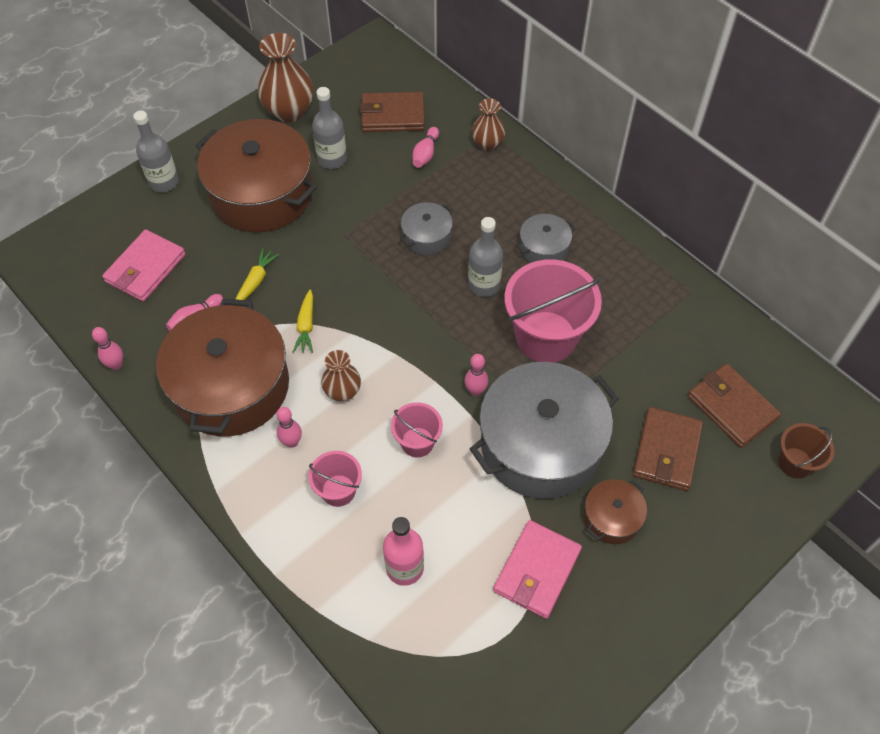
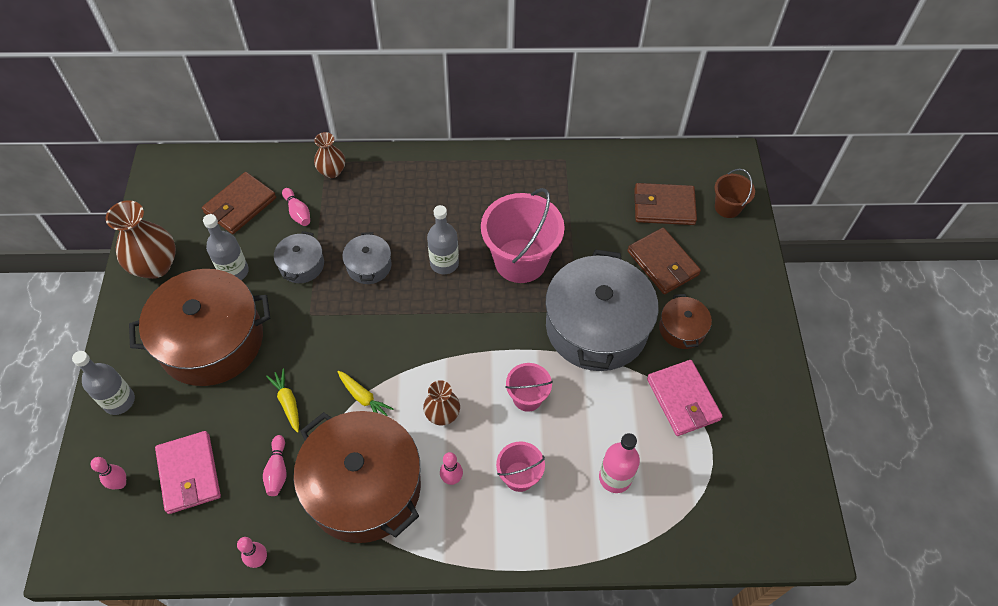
camera: 50 degrees left, 0 degrees up
(475, 391) = (521, 332): pink bowling pin -> pink bowling pin (120, 483)
(543, 248) = (451, 208): grey pot -> grey pot (301, 265)

